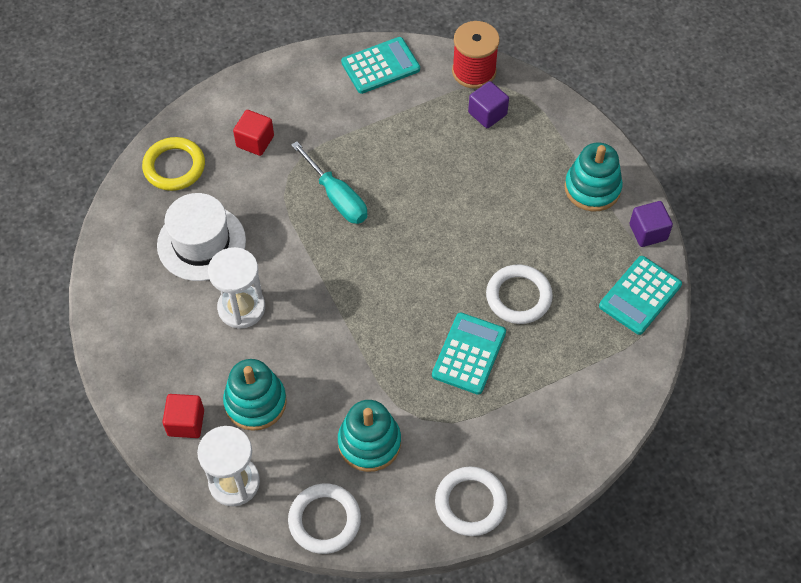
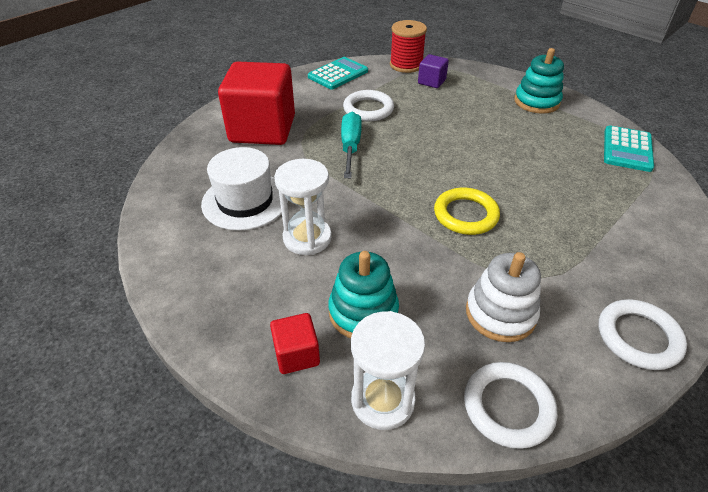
camera: 20 degrees left, 15 degrees down
(174, 167) = (198, 158): yellow ring -> yellow ring (465, 214)
(255, 141) = (262, 129): red cube -> red cube, size x2.27
(337, 197) = (350, 146): turquoise screwdriver -> turquoise screwdriver turned 120 degrees counterclockwise
(369, 442) = (500, 313): turquoise stacking toy -> white stacking toy
(469, 354) = (534, 218): turquoise calculator -> none
(518, 297) = (540, 171): white ring -> white ring (368, 109)
(648, 232) = (596, 115): purple cube -> none

